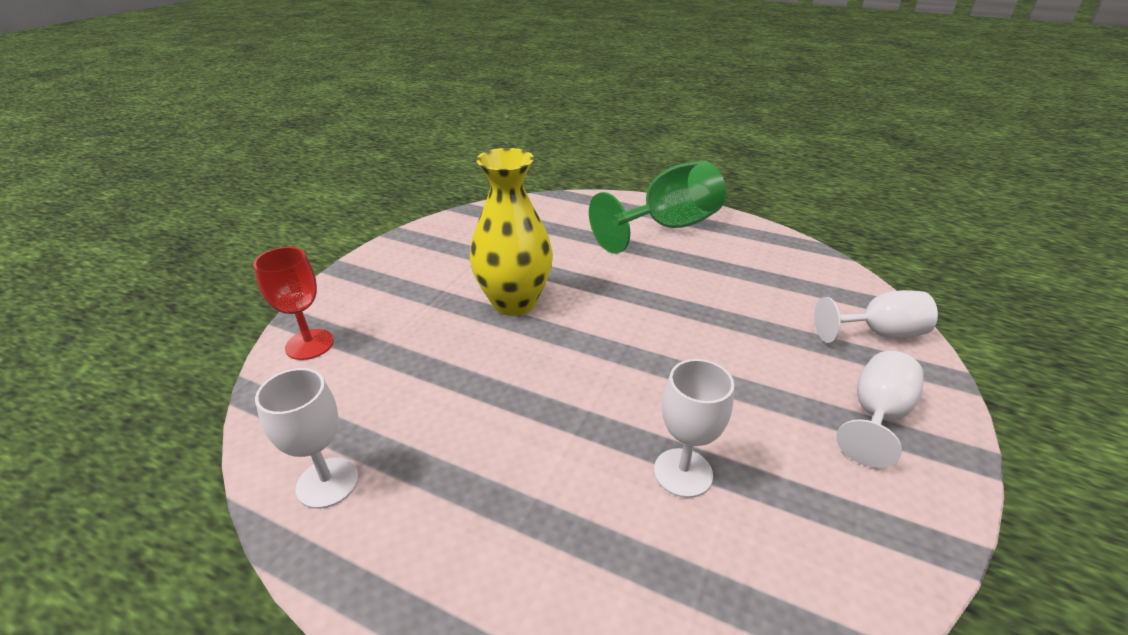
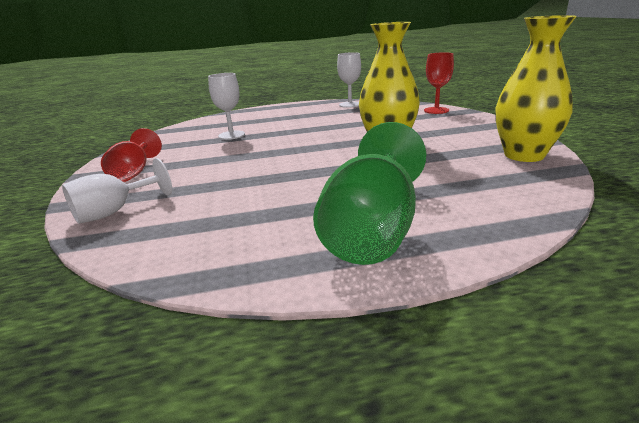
camera: 145 degrees right, 10 degrees down
(457, 230) = (524, 155): none -> yellow vase
(876, 415) = (134, 172): white goblet -> red goblet

